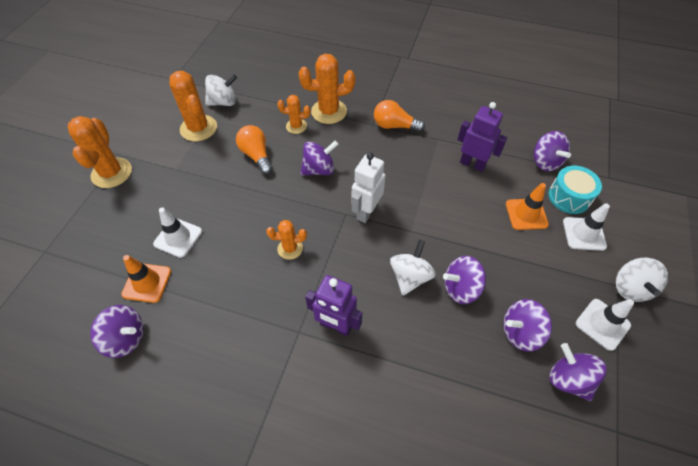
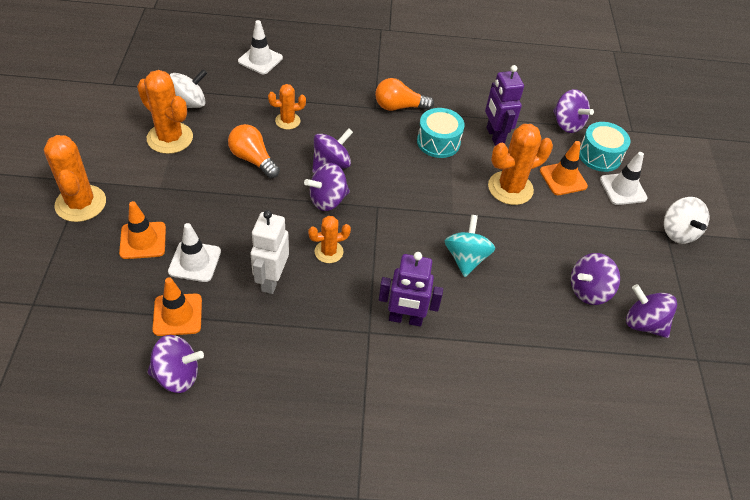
camera: 20 degrees left, 5 degrees down
(145, 212) = (143, 240): none -> orange traffic cone
(329, 111) = (319, 100): orange cactus -> orange cactus (510, 188)
(366, 212) = (398, 201): white robot -> white robot (271, 280)
(410, 277) = (466, 258): white spinning top -> turquoise spinning top
(419, 162) = (438, 142): none -> turquoise drum
(460, 288) = (520, 260): purple spinning top -> purple spinning top (327, 200)
(472, 164) = (494, 136): purple robot -> purple robot turned 120 degrees counterclockwise
(602, 324) = (661, 269): white traffic cone -> white traffic cone (260, 60)

